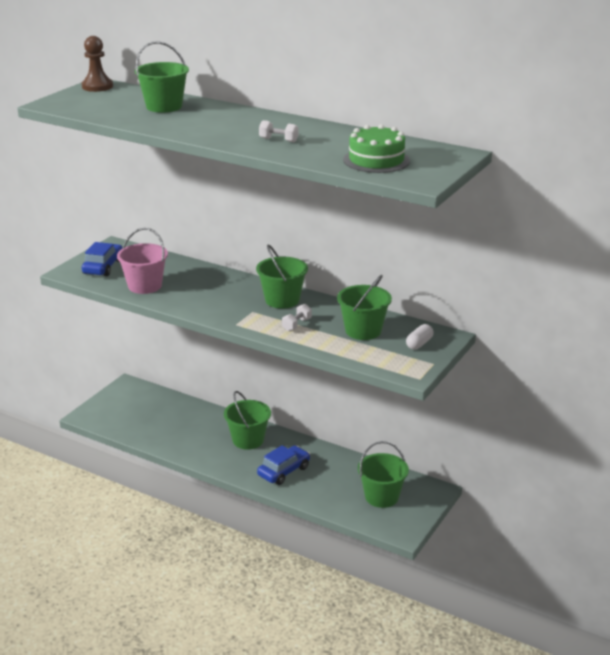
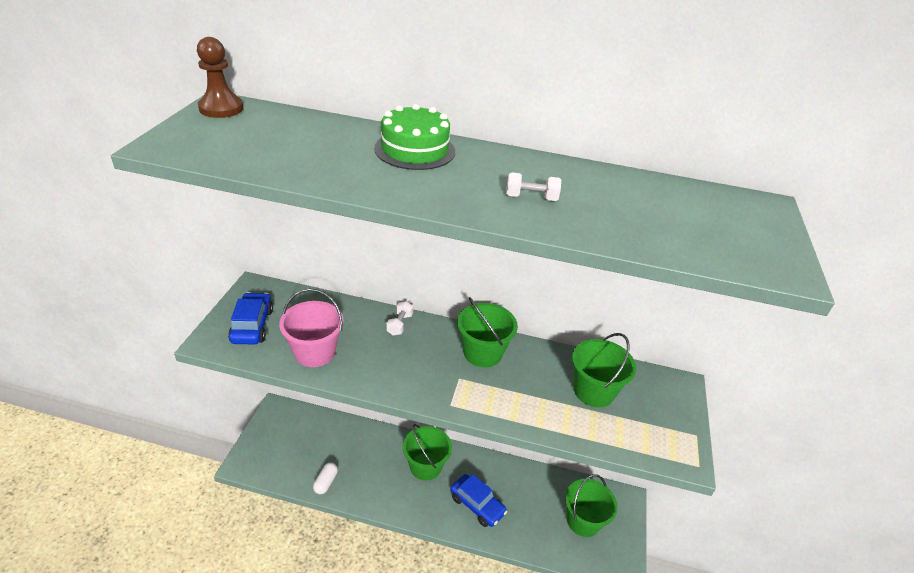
camera: 20 degrees left, 10 degrees up
(164, 106) = (334, 141): green bucket -> none
(284, 471) = (477, 505): blue car -> blue car turned 105 degrees clockwise
(297, 325) = (519, 393): white dumbbell -> white dumbbell (399, 324)
(376, 160) = (687, 229): green cake -> green cake (415, 150)
(419, 344) = (662, 403): white capsule -> white capsule (326, 482)

